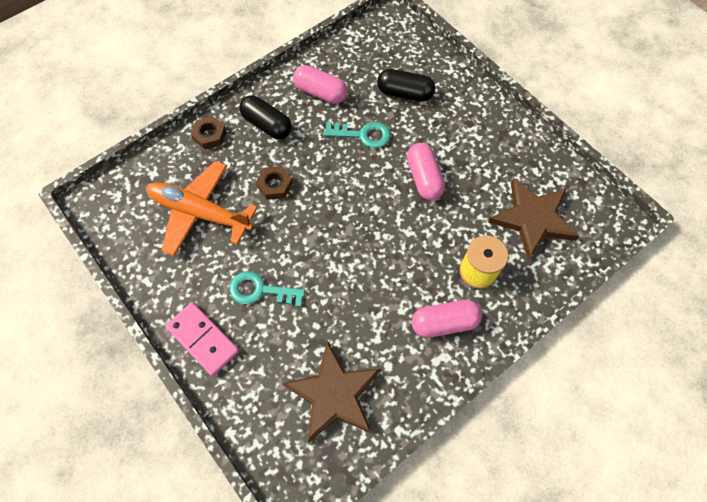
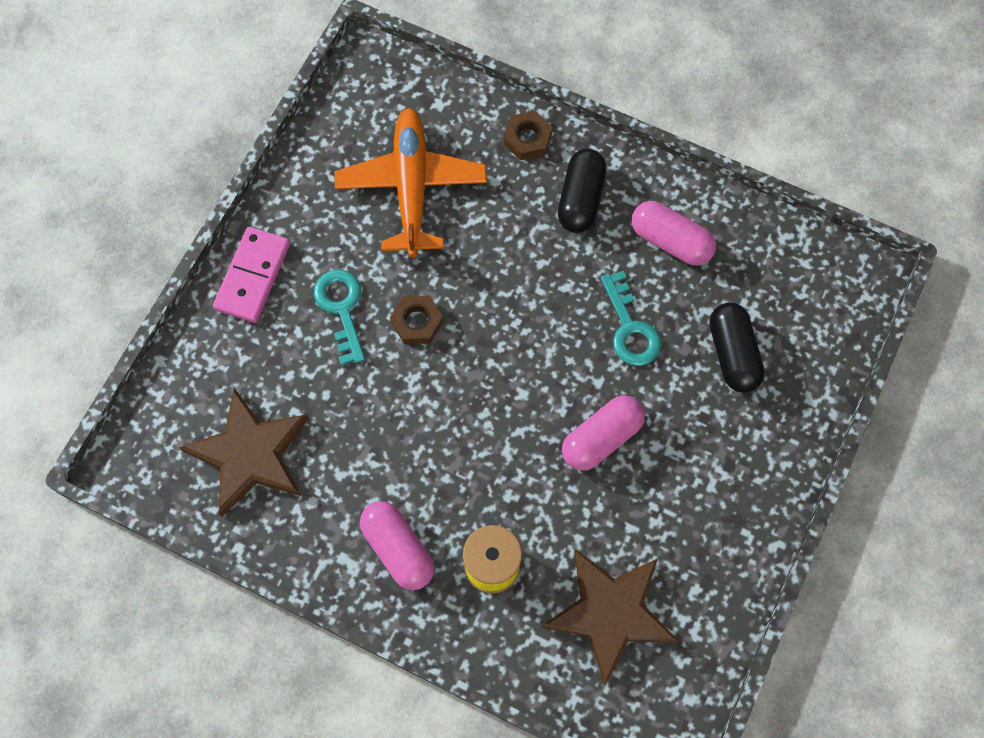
camera: 65 degrees right, 5 degrees up
(275, 185) = (494, 254): brown nut -> brown nut (417, 322)
(320, 92) = (670, 241): pink capsule -> pink capsule turned 60 degrees counterclockwise

